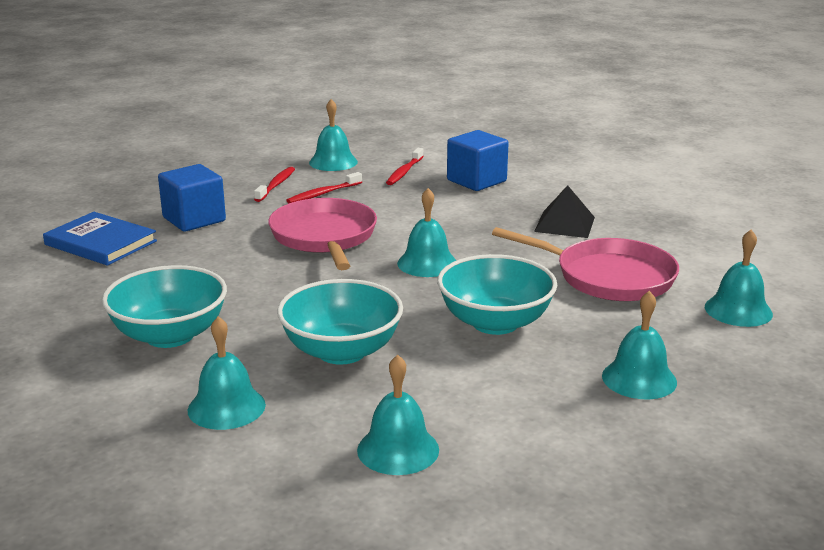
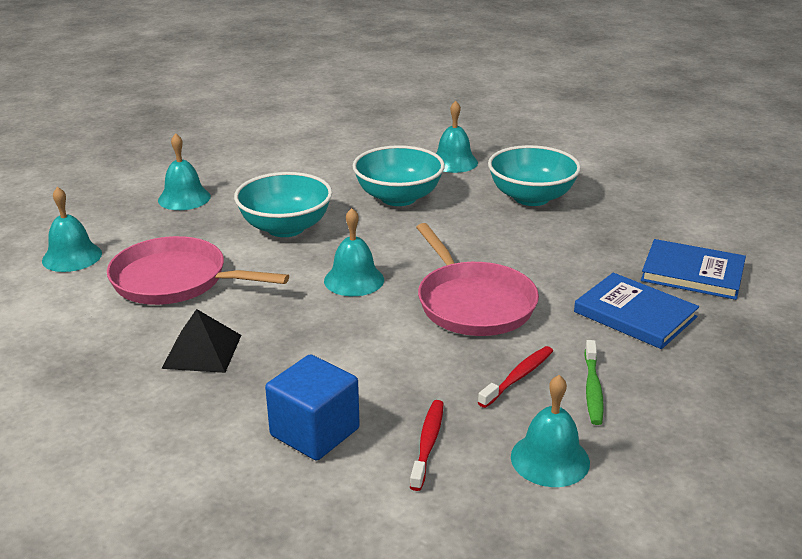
camera: 170 degrees right, 5 degrees up
(194, 219) = (635, 314): blue cube -> blue book
(276, 185) = (592, 388): red toothbrush -> green toothbrush
(398, 449) = (341, 152): turquoise bell -> none

